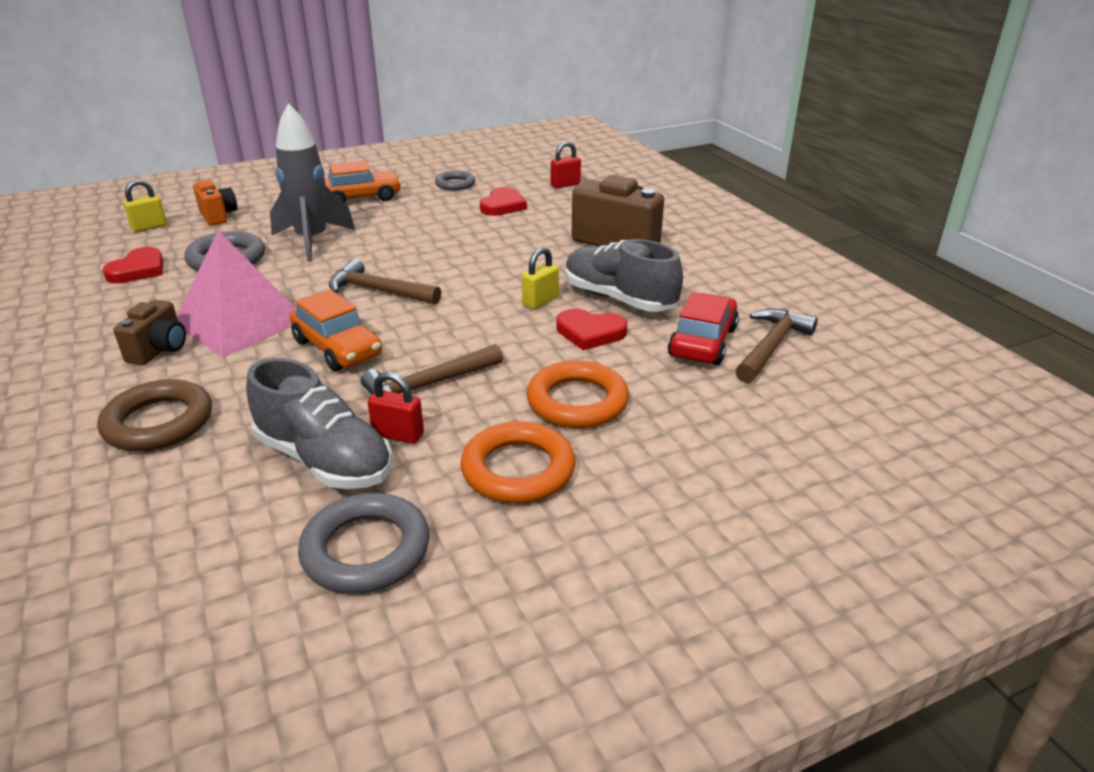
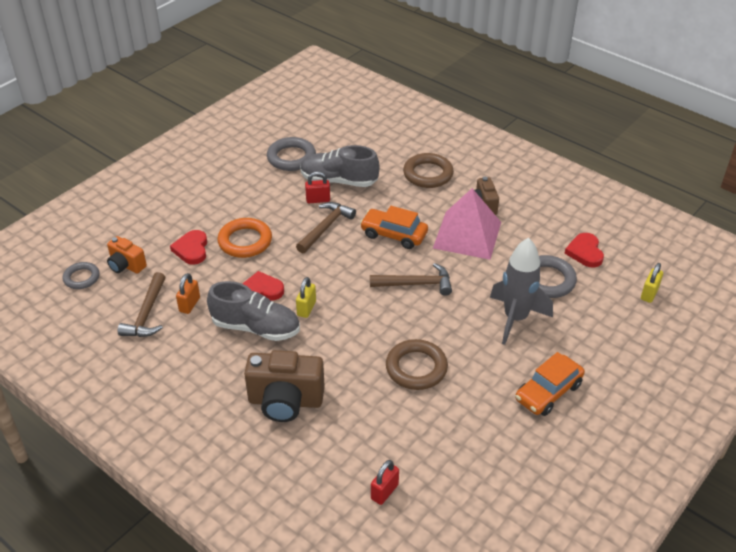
camera: 155 degrees right, 10 degrees up
(218, 216) = (623, 324): orange camera -> orange camera (126, 265)
(455, 184) = (490, 450): grey ring -> grey ring (81, 278)
(462, 233) = (416, 368): none -> brown ring
(503, 206) = (415, 425): red heart -> red heart (191, 249)
(518, 469) = (254, 201): orange ring -> none
(702, 342) = (189, 304): red car -> orange padlock

